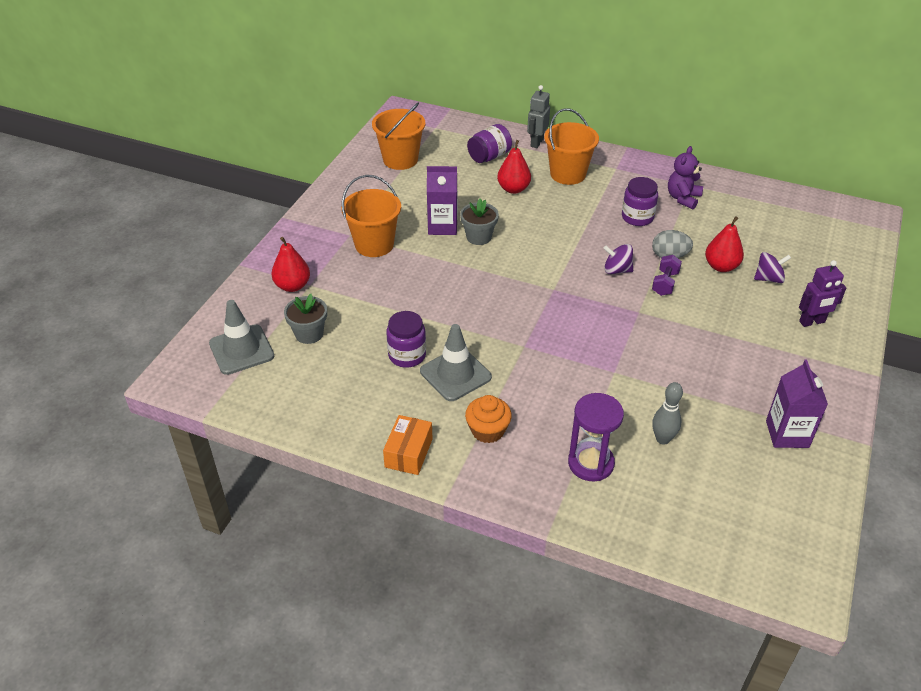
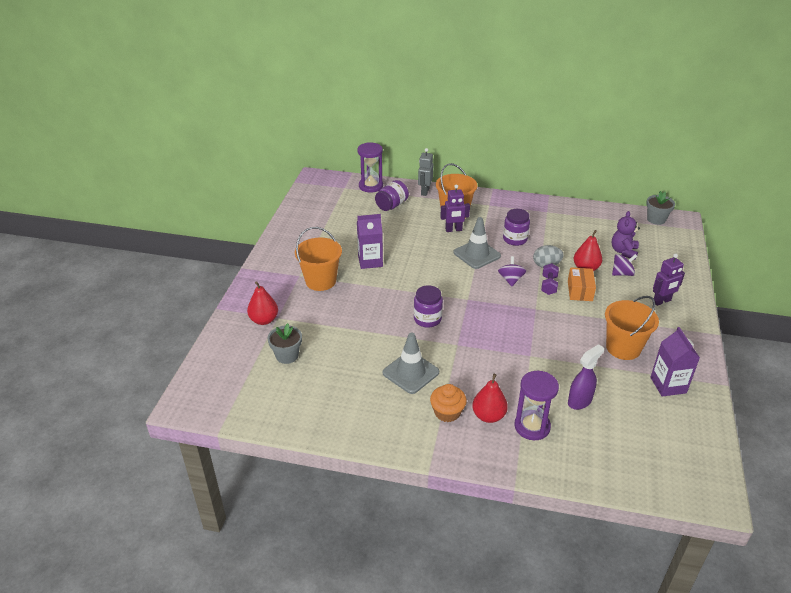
camera: 10 degrees left, 5 degrees down
(241, 350) = (235, 375): grey traffic cone -> grey traffic cone (477, 254)
(400, 159) = (324, 214): orange bucket -> orange bucket (623, 348)
(407, 355) = (369, 363): purple jar -> purple jar (427, 319)
(408, 453) = (390, 438): orange box -> orange box (580, 291)
(469, 128) = (370, 186): none -> purple hourglass
(479, 237) = (400, 266): grey flower pot -> grey flower pot (656, 219)
(513, 189) = (417, 228): red pear -> red pear (488, 416)
(560, 197) = (453, 230): none -> purple robot
(617, 270) = (511, 279): purple spinning top -> purple spinning top turned 90 degrees clockwise
(662, 439) = (580, 401): grey bowling pin -> purple spray bottle
(683, 198) = (544, 222): purple teddy bear -> purple teddy bear (623, 251)

